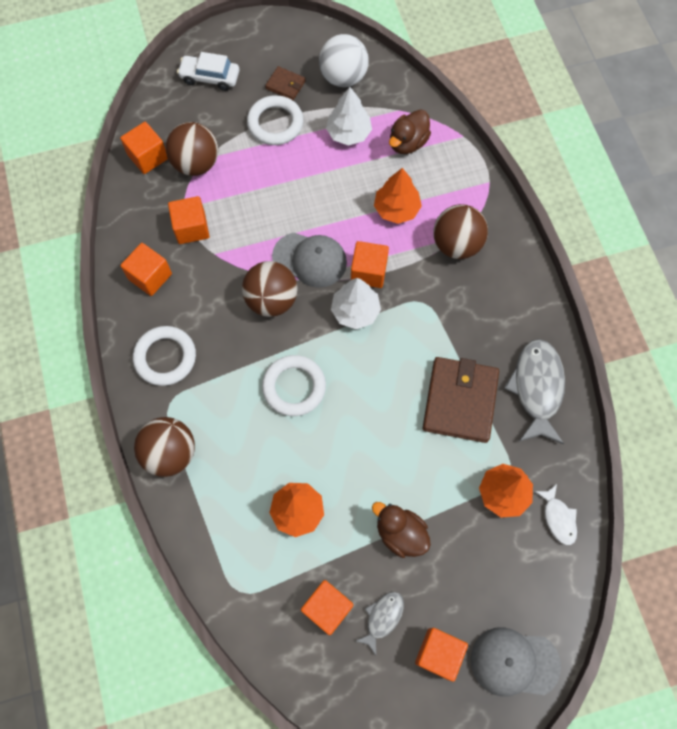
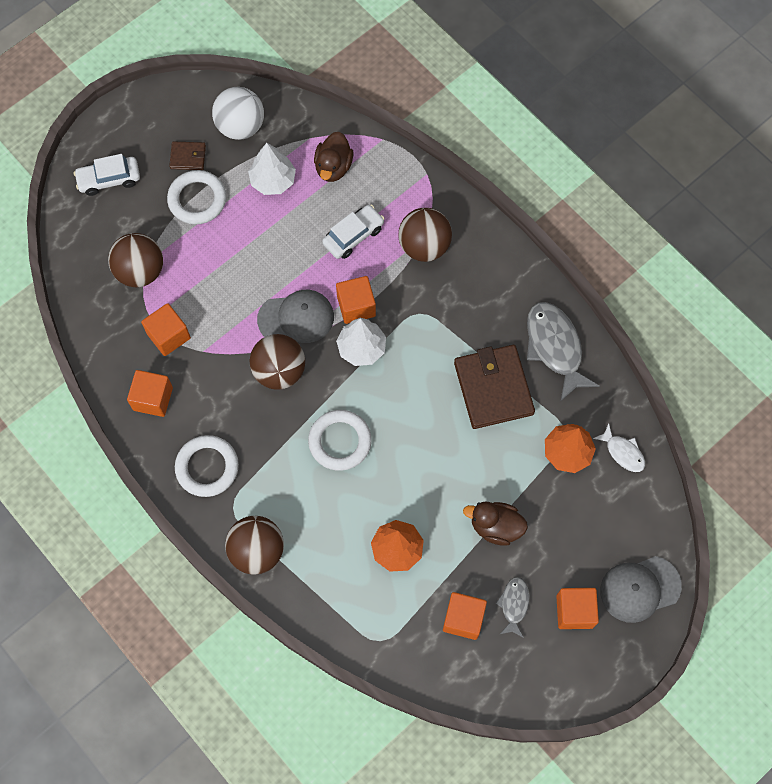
camera: 25 degrees left, 0 degrees up
(148, 157) = (89, 284): orange cube -> none
(396, 209) = (353, 236): orange tree -> white car

